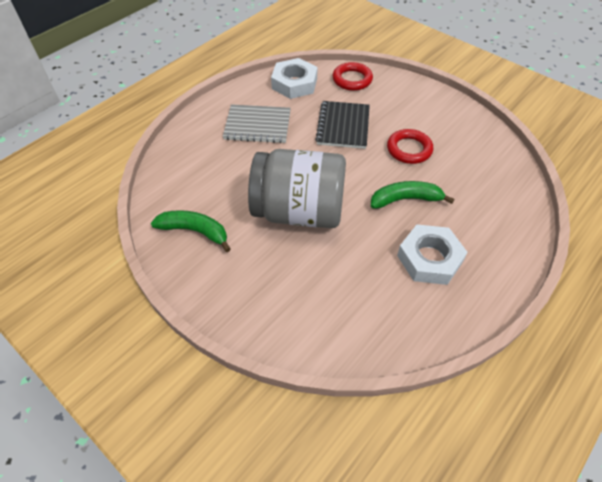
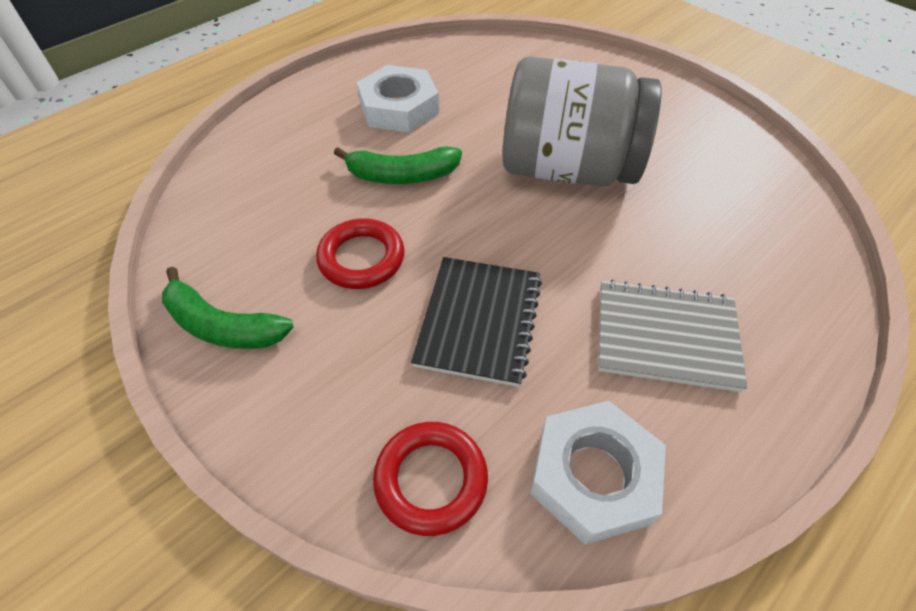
camera: 175 degrees left, 0 degrees up
(195, 231) = (716, 153): green banana -> green banana (223, 325)

